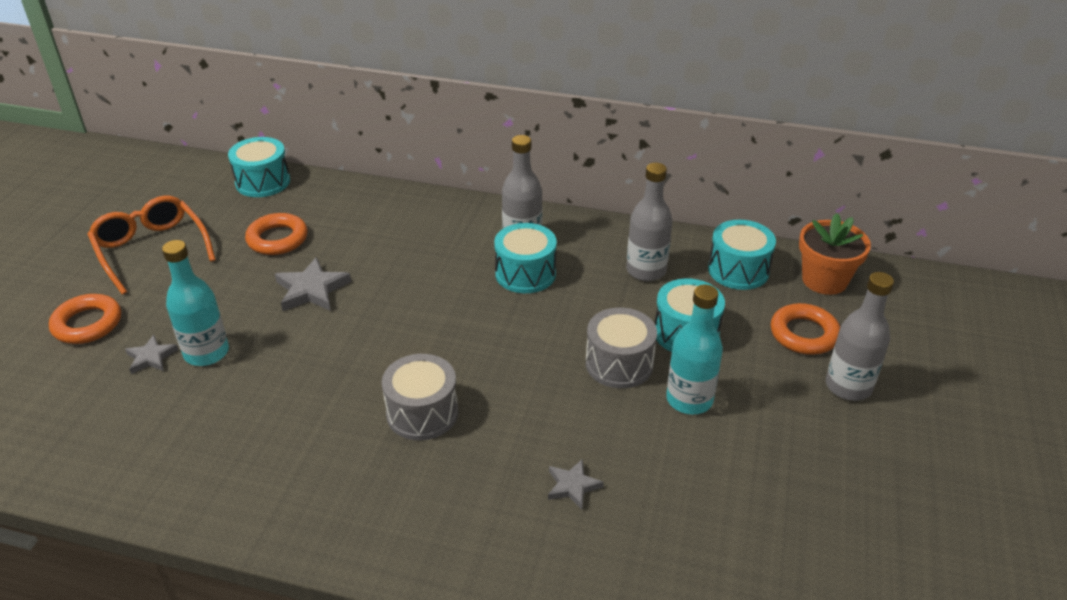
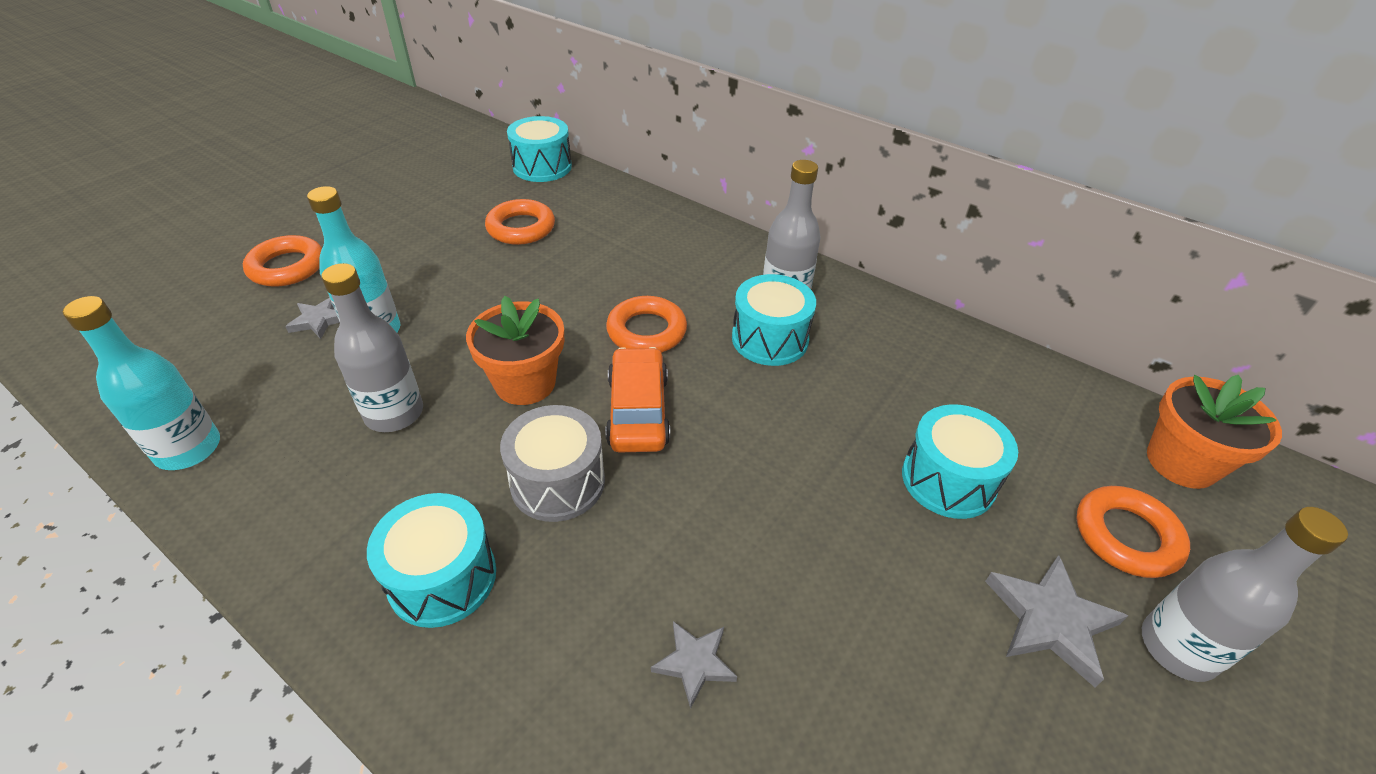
camera: 20 degrees right, 5 degrees up
(151, 250) = (396, 208): orange glasses -> none
(312, 289) = (522, 292): grey star -> grey star (1050, 620)
(357, 355) = (525, 383): none -> orange flower pot
(429, 293) = (646, 331): none -> orange ring
(454, 350) = (638, 411): none -> orange car
(619, 364) = (837, 496): grey drum -> none
(646, 270) = (925, 377): grey bottle -> grey bottle (394, 413)
(689, 399) = (916, 584): turquoise bottle -> turquoise bottle (188, 449)
(738, 270) = (1054, 412): turquoise drum -> turquoise drum (442, 577)

